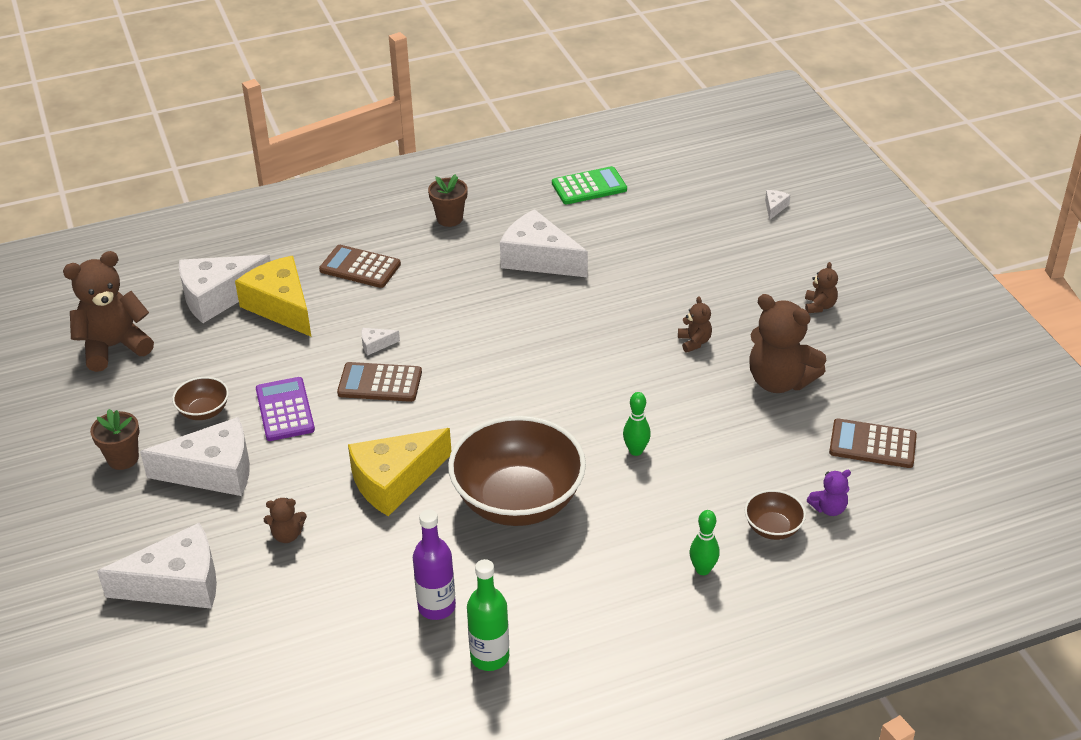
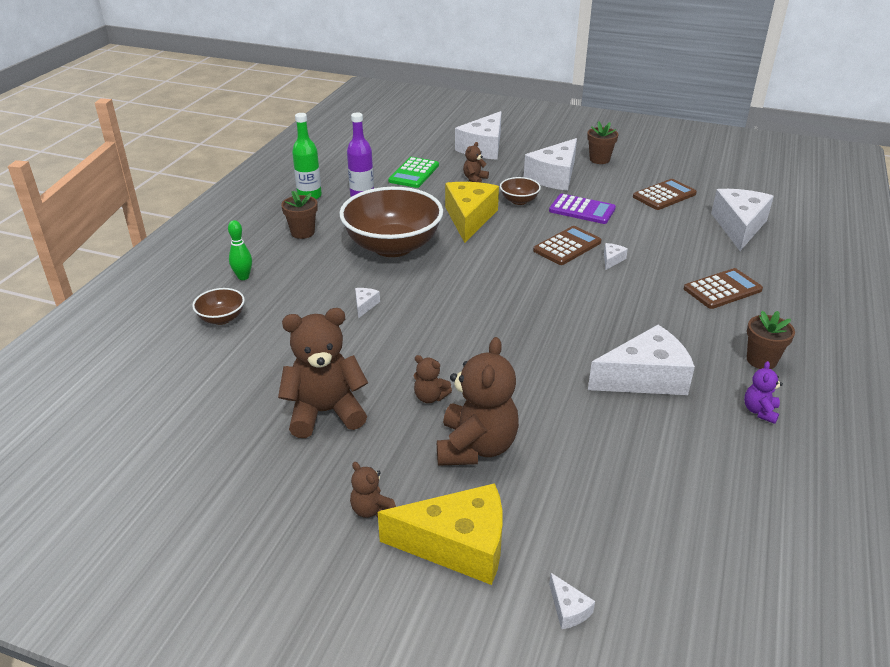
camera: 130 degrees right, 5 degrees down
(114, 347) = (715, 182): brown teddy bear -> brown teddy bear (476, 447)
(204, 411) = (613, 188): brown bowl -> brown bowl (519, 201)
(281, 306) = (701, 243): yellow cheese -> yellow cheese (458, 545)
(574, 593) = (302, 232): none -> brown flower pot
(589, 186) = (750, 477): green calculator -> green calculator (414, 173)
(636, 451) = (365, 305): green bowling pin -> white cheese
(828, 508) = (193, 350): purple teddy bear -> purple teddy bear (760, 411)
(872, 444) = (198, 412): brown calculator -> brown calculator (664, 195)

